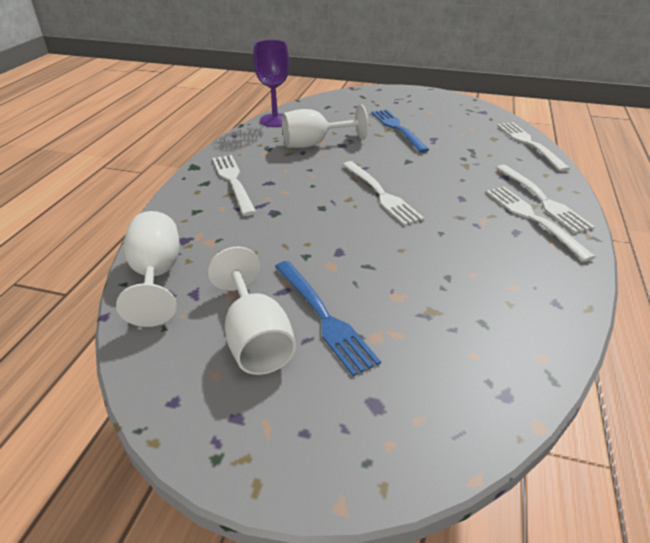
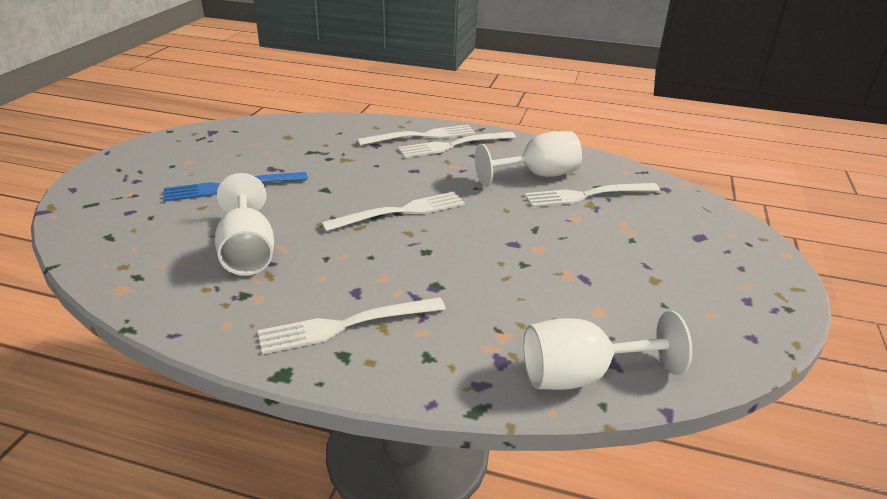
camera: 90 degrees left, 5 degrees down
(256, 339) = (657, 293): white goblet -> white goblet (537, 175)
(275, 120) = (133, 289): purple goblet -> none
(324, 317) = (615, 255): blue fork -> none
(528, 143) = (308, 123): white fork -> white fork (586, 195)

